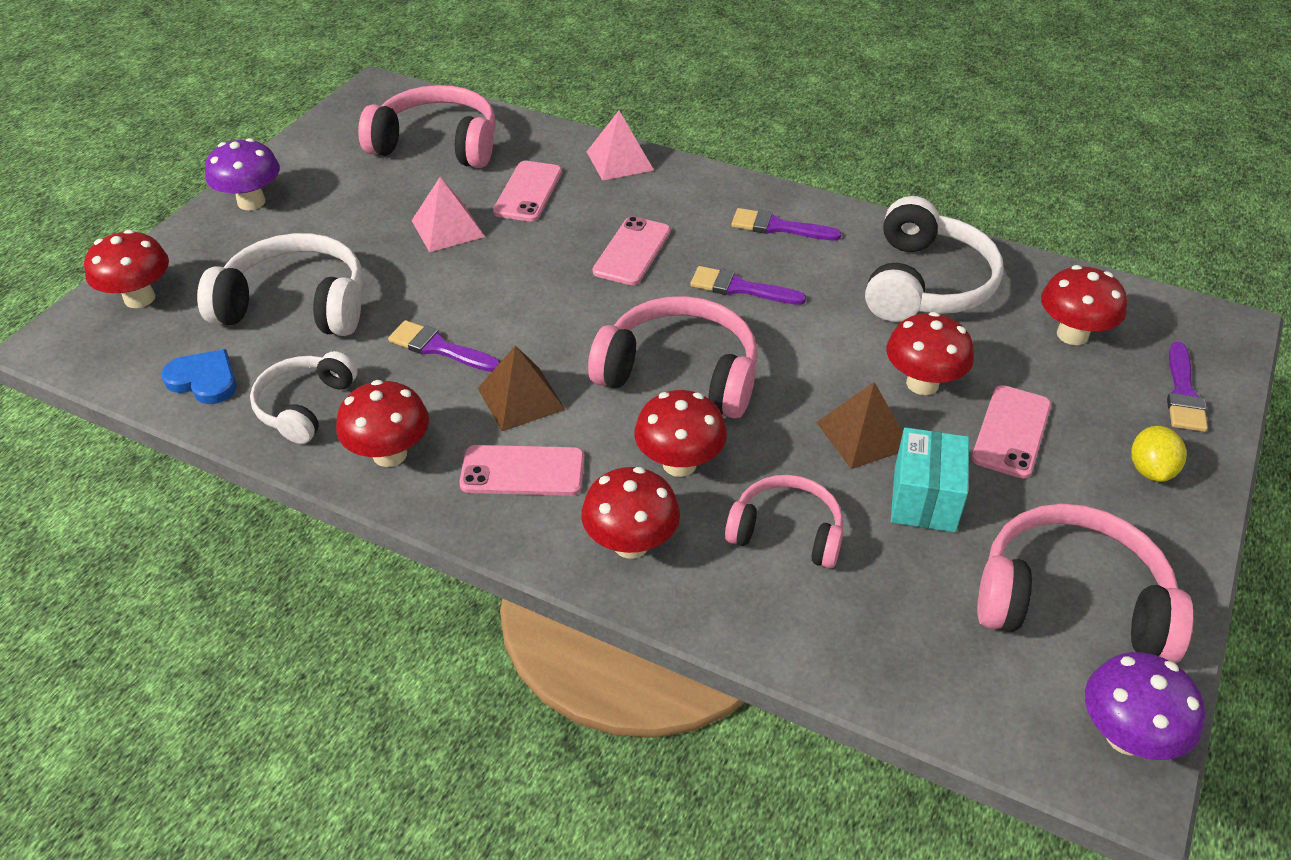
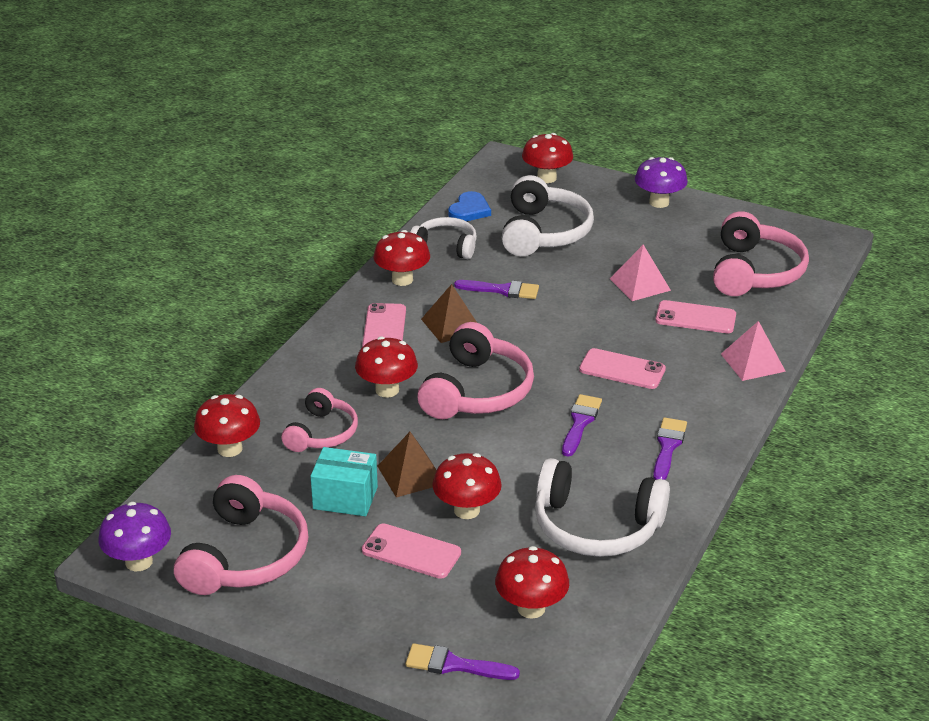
camera: 90 degrees right, 10 degrees down
(439, 348) = (502, 290): purple brush -> purple brush turned 75 degrees clockwise
(631, 544) = (319, 370): red mushroom -> red mushroom (230, 449)
(1150, 470) = (365, 623): yellow lemon -> none

